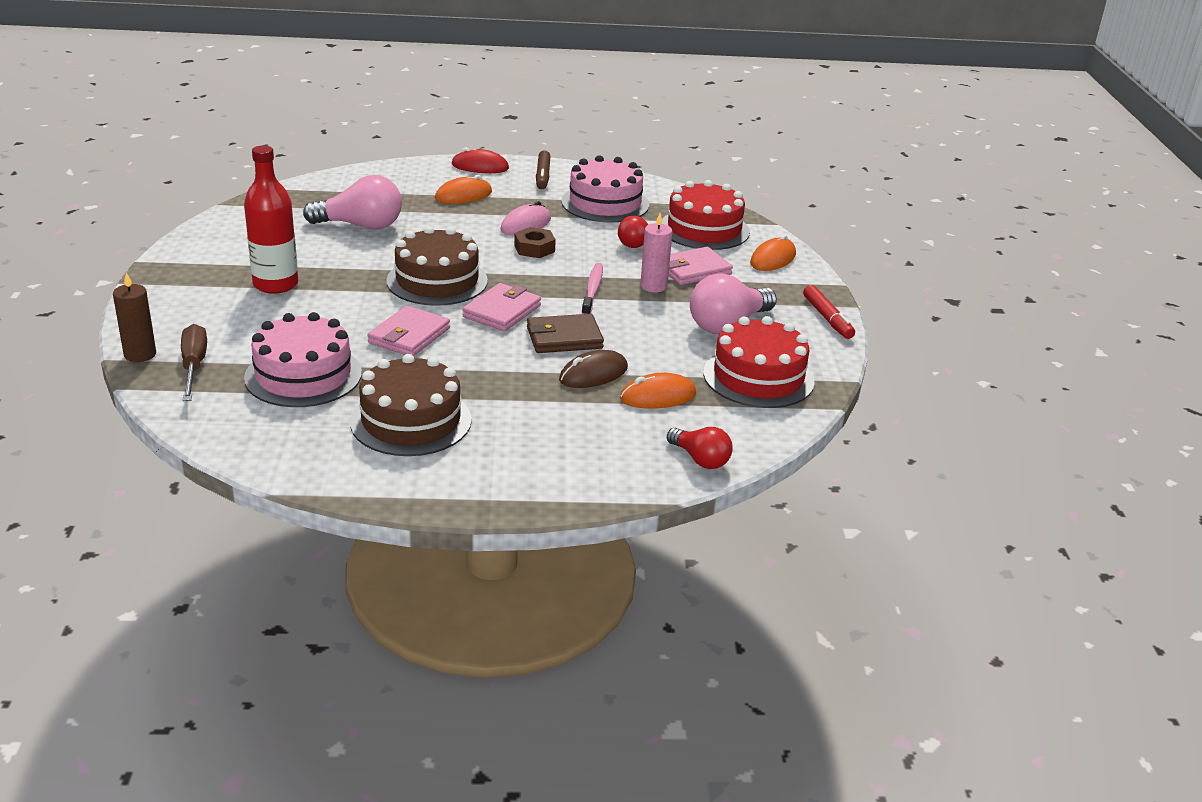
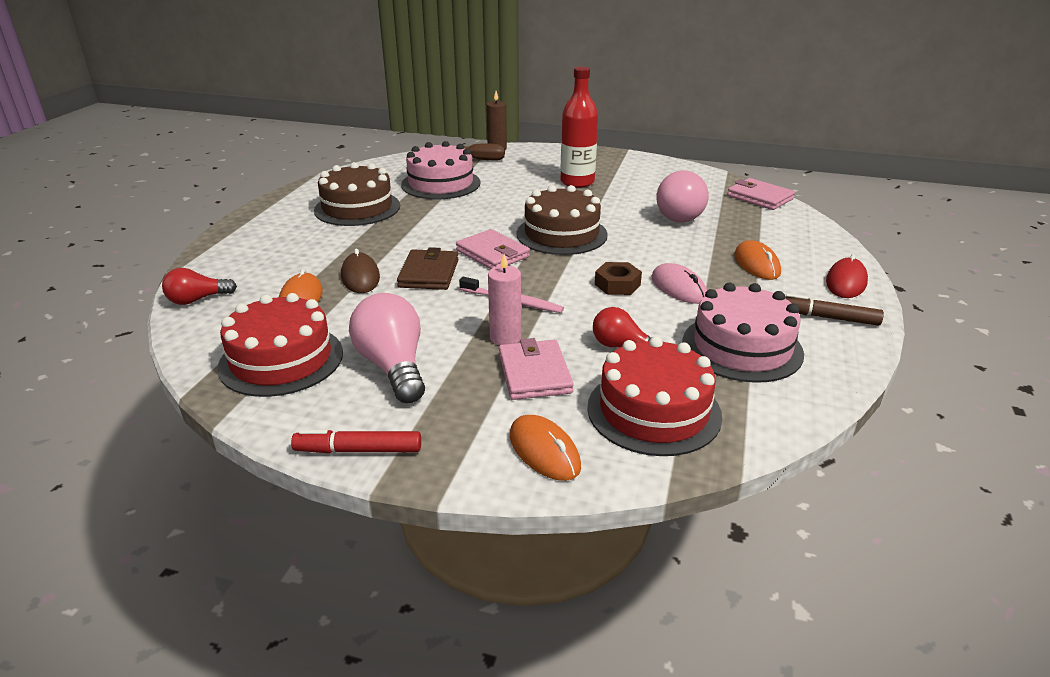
camera: 110 degrees right, 0 degrees up
(409, 335) = (473, 217): pink wallet -> pink wallet (760, 197)

